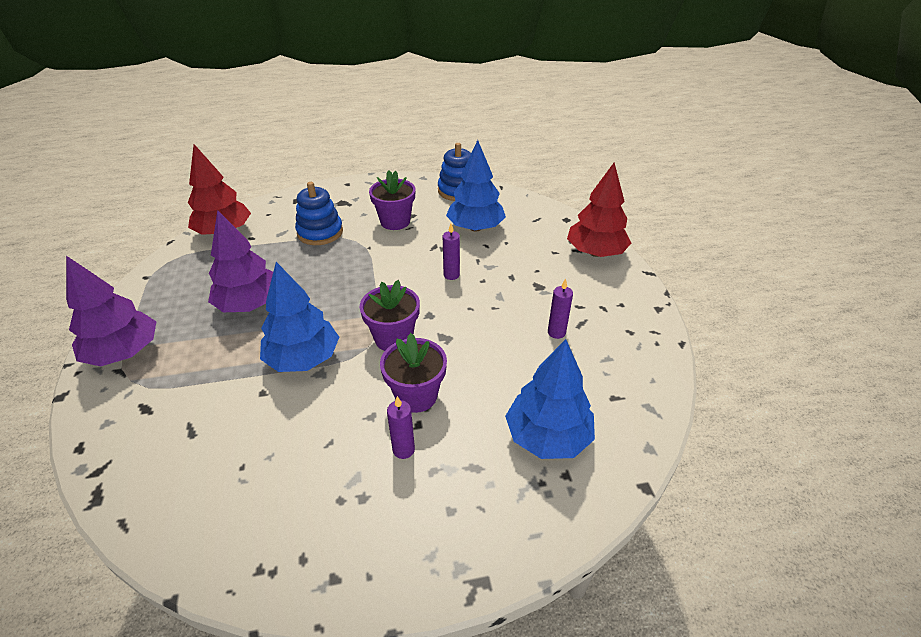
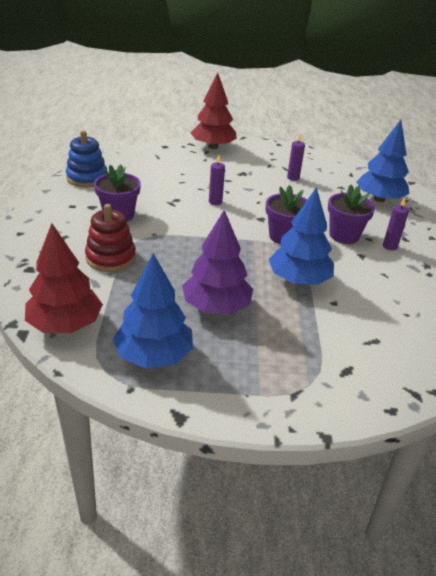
camera: 80 degrees left, 5 degrees down
(124, 352) = (268, 393): purple tree -> none
(320, 232) = (111, 258): blue stacking toy -> red stacking toy
(475, 227) = (154, 181): blue tree -> blue tree (154, 355)

